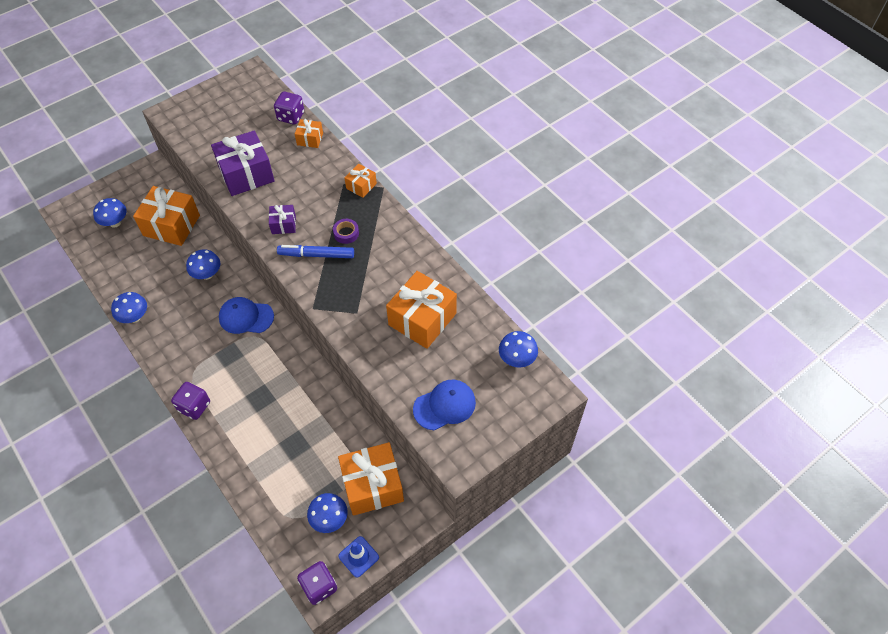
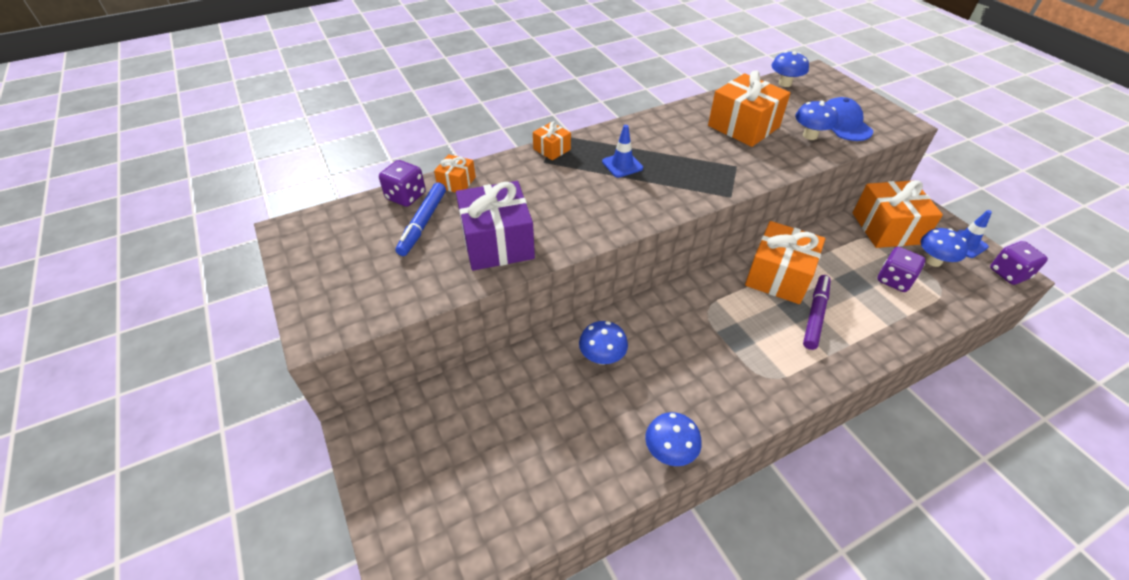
camera: 80 degrees left, 10 degrees down
(115, 223) = (466, 487): blue mushroom -> blue mushroom (810, 135)
(171, 225) = (498, 401): orange gift -> orange gift (778, 276)
(194, 406) = (817, 376): purple dice -> purple dice (894, 280)
(246, 317) = (678, 317): blue cap -> none
(254, 411) = (815, 315): none -> purple marker
(283, 224) = (598, 212): purple gift -> none
(316, 255) = (651, 189): blue marker -> blue marker (423, 223)
(346, 233) = (622, 165): purple tape -> blue traffic cone

